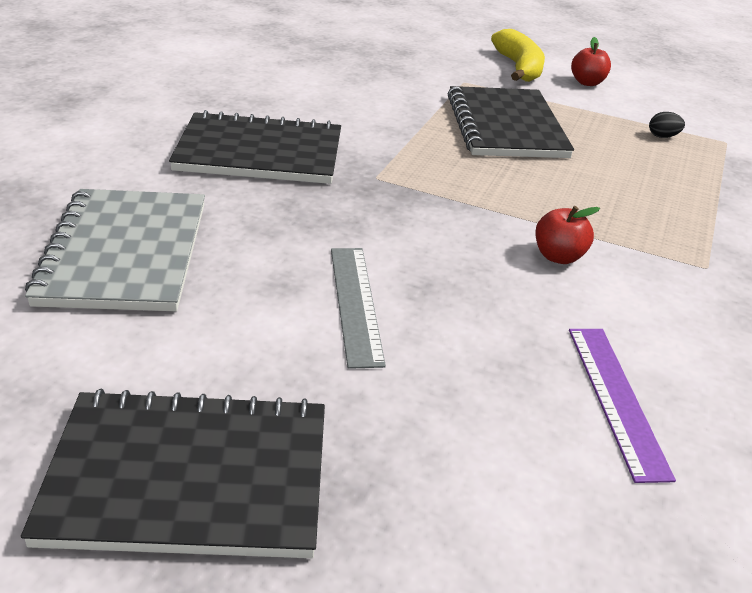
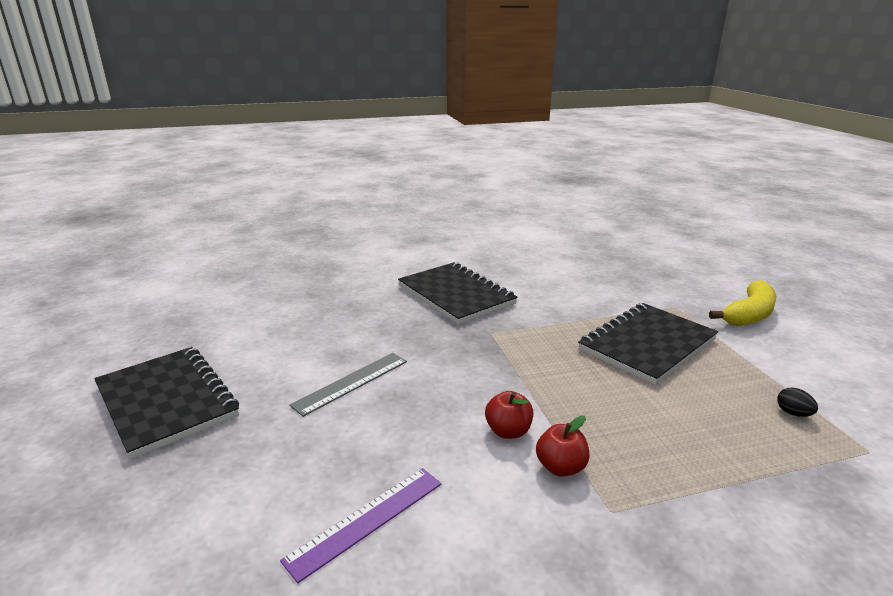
camera: 55 degrees right, 10 degrees down
(125, 253) = (315, 310): grey notebook -> none
(587, 82) = (799, 347): red apple -> red apple (560, 467)

